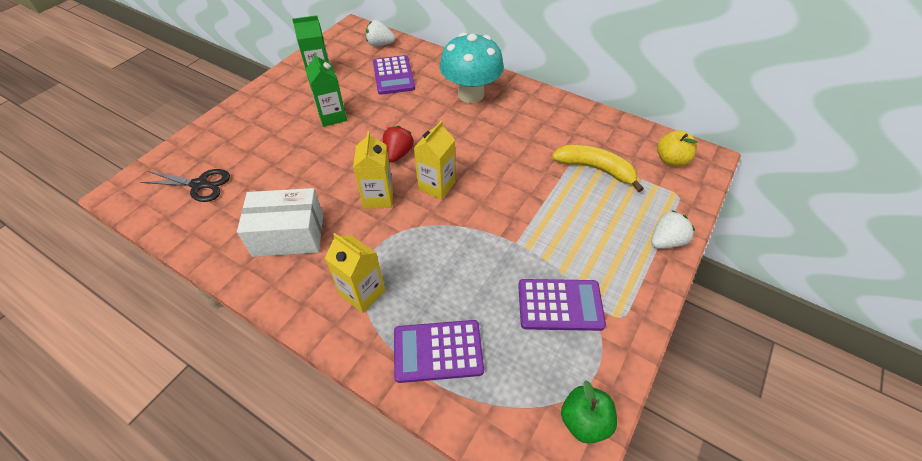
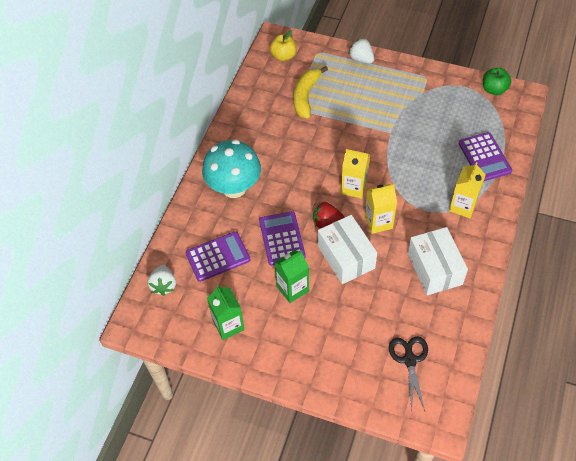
camera: 100 degrees left, 5 degrees up
(346, 161) = (346, 257): none -> white box
(560, 305) = (429, 105): purple calculator -> purple calculator (282, 238)

